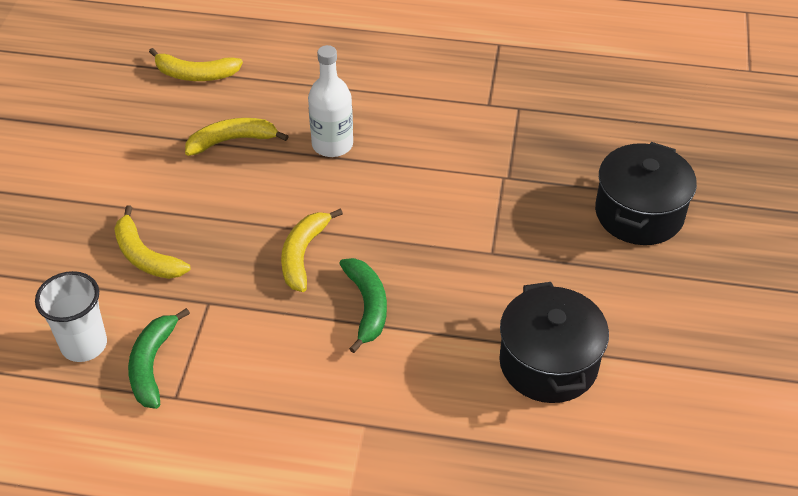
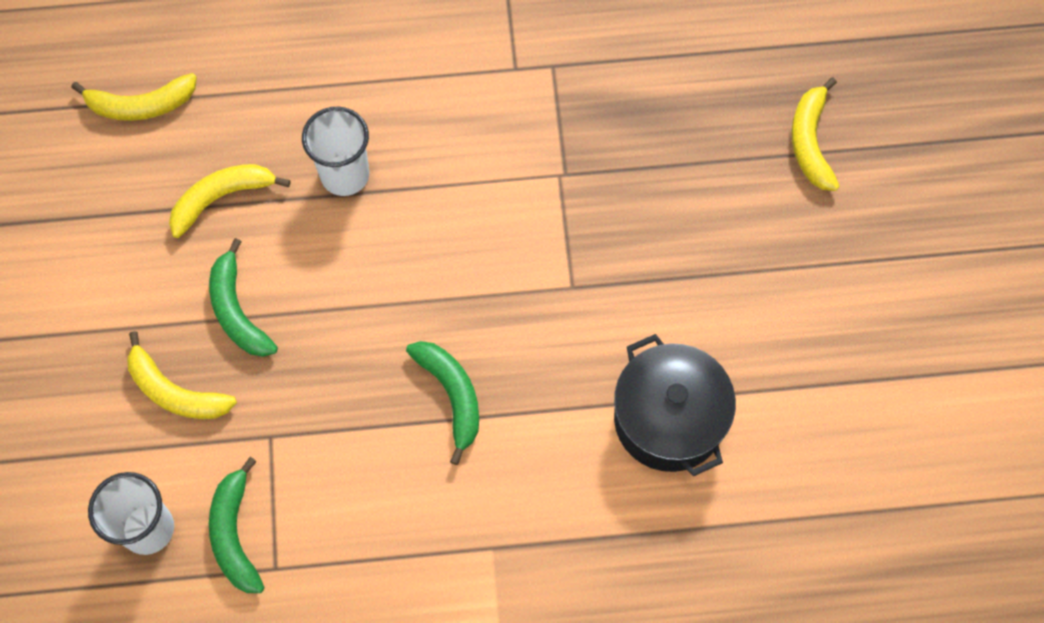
camera: 15 degrees left, 20 degrees up
(215, 214) = (237, 311): none -> green banana
(303, 255) = (358, 344): yellow banana -> yellow banana (810, 142)
(332, 144) = (345, 175): white bottle -> white cup
(639, 213) = (725, 190): black pot -> none

